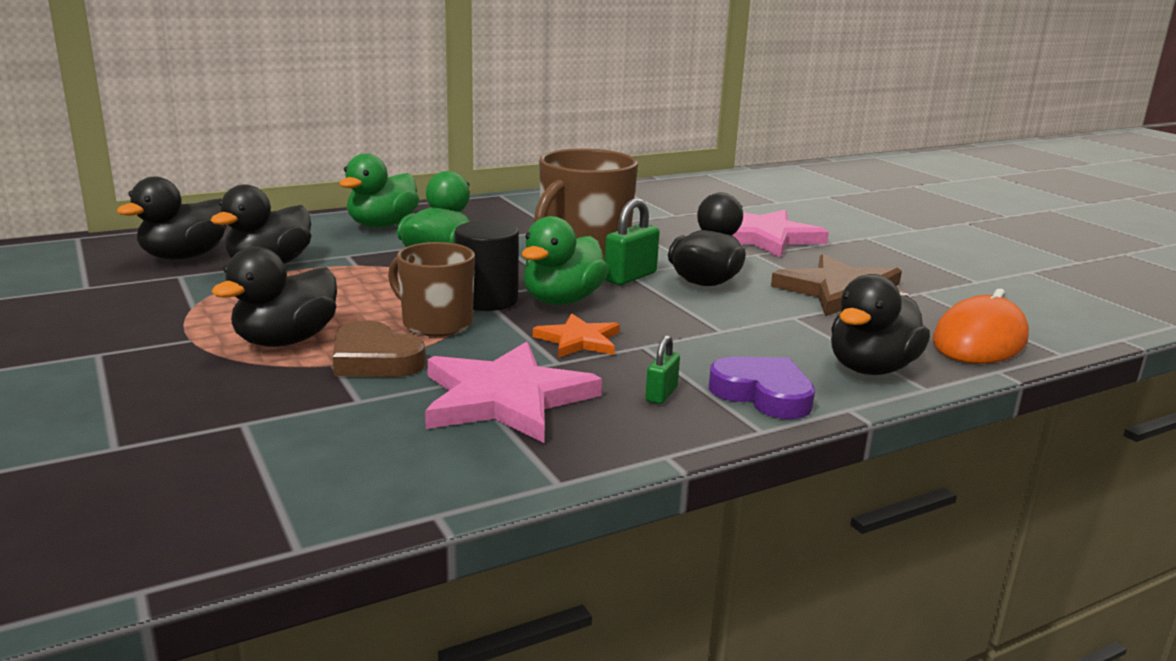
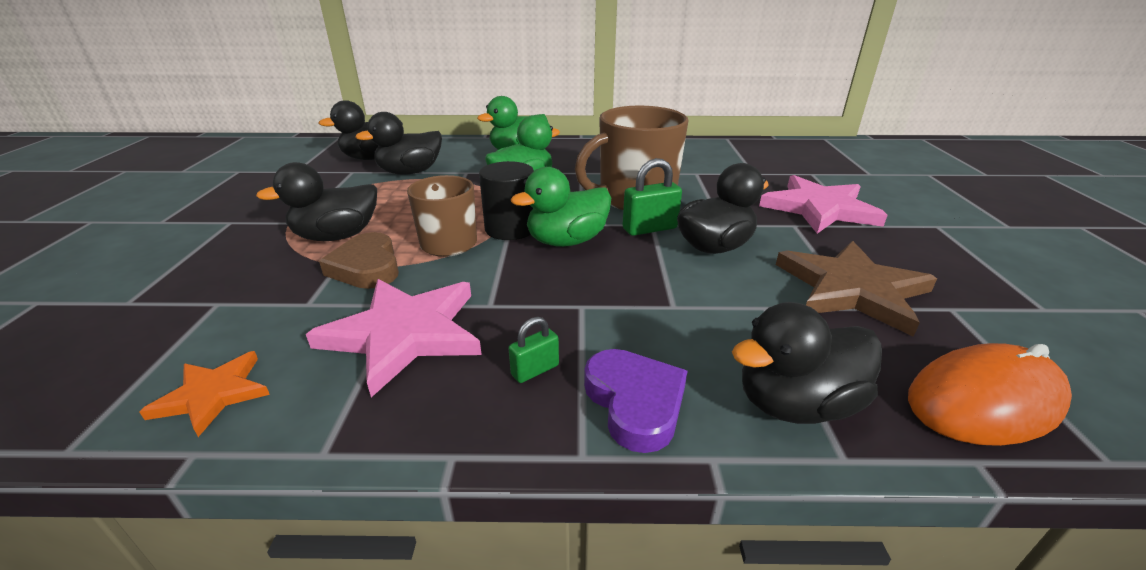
camera: 30 degrees right, 10 degrees up
(578, 340) = (533, 286): orange star -> orange star (213, 394)

